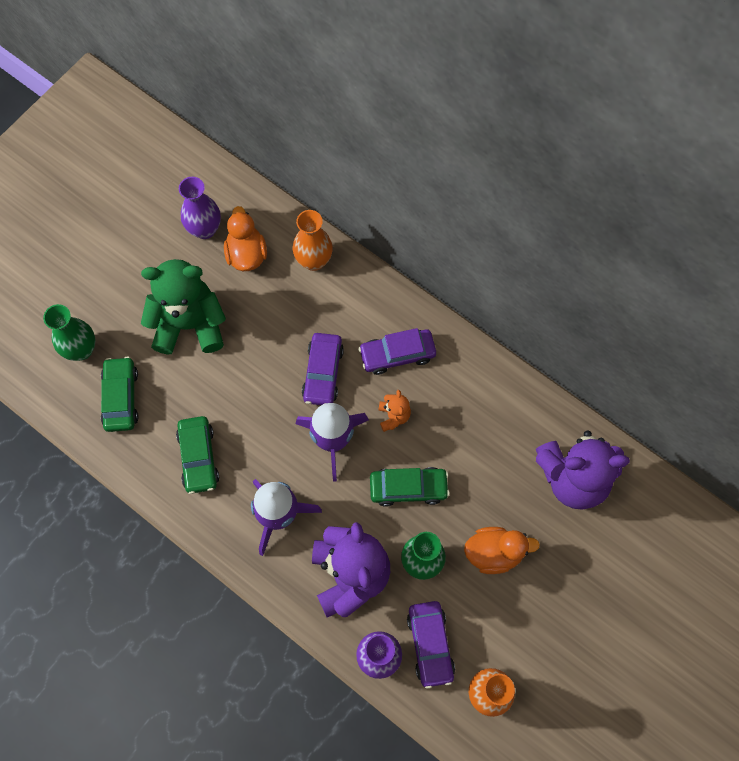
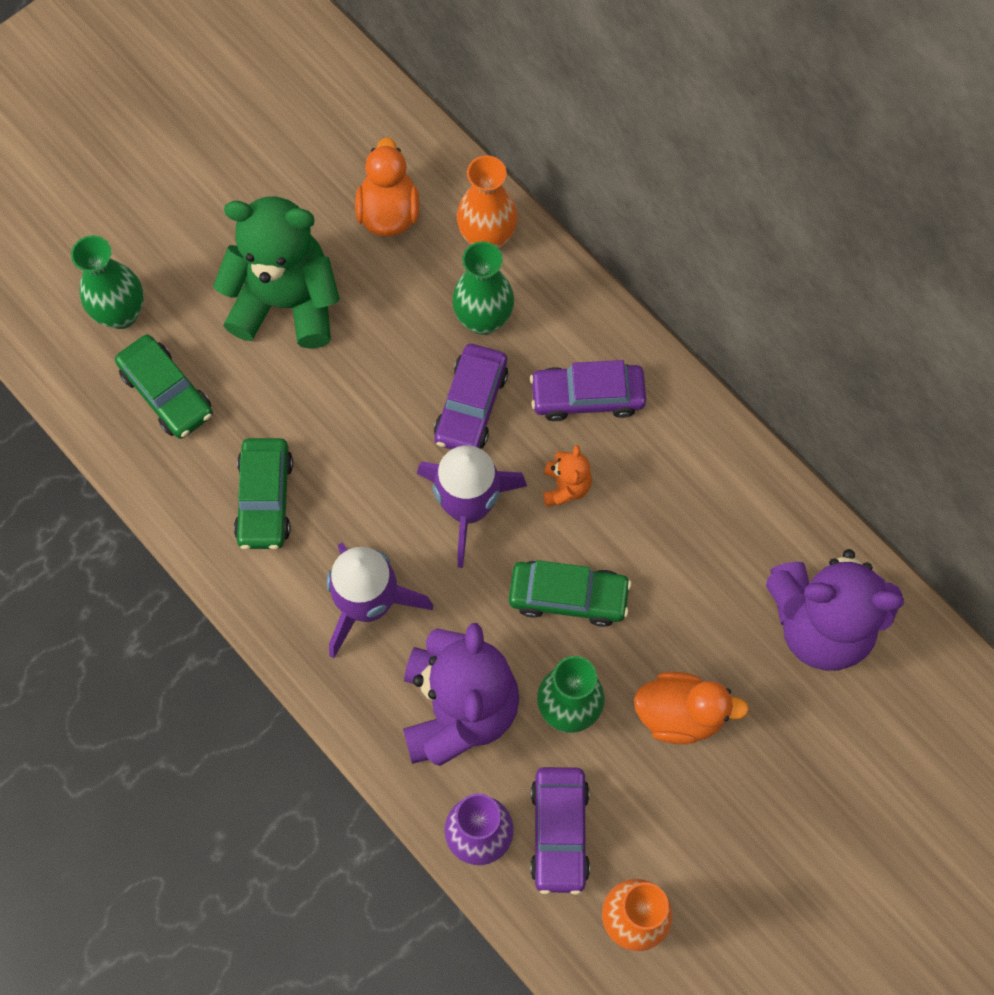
camera: 10 degrees right, 0 degrees up
(121, 398) = (167, 393): green car -> green car turned 135 degrees clockwise
(205, 229) = (333, 166): purple vase -> none
(321, 315) = (483, 319): none -> green vase

